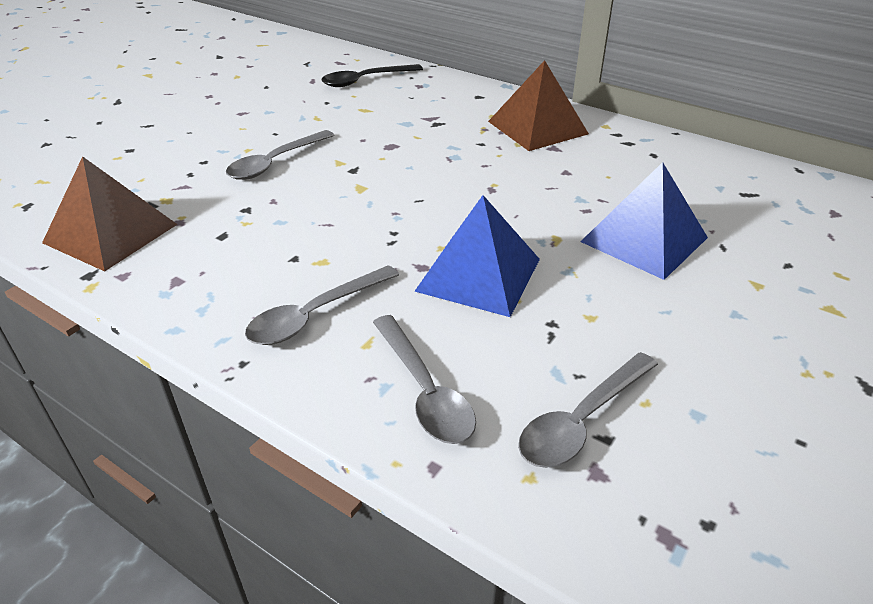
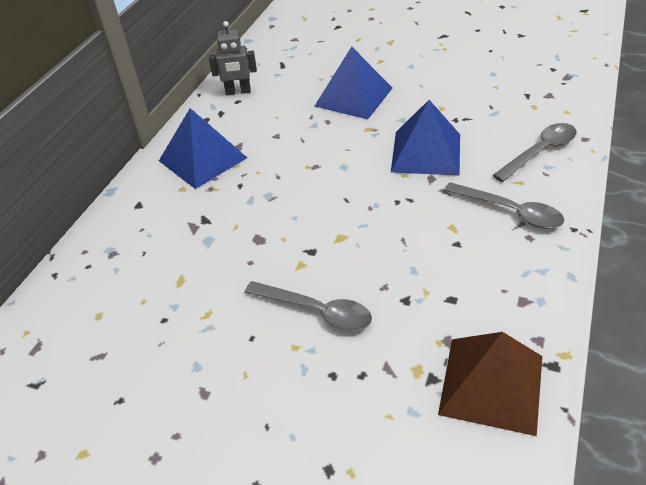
camera: 100 degrees left, 5 degrees up
(365, 80) = (99, 303): black spoon -> none
(537, 127) = (202, 159): brown pyramid -> blue pyramid
(582, 420) = (521, 102): grey spoon -> none
(676, 156) = (238, 92): none -> grey robot

